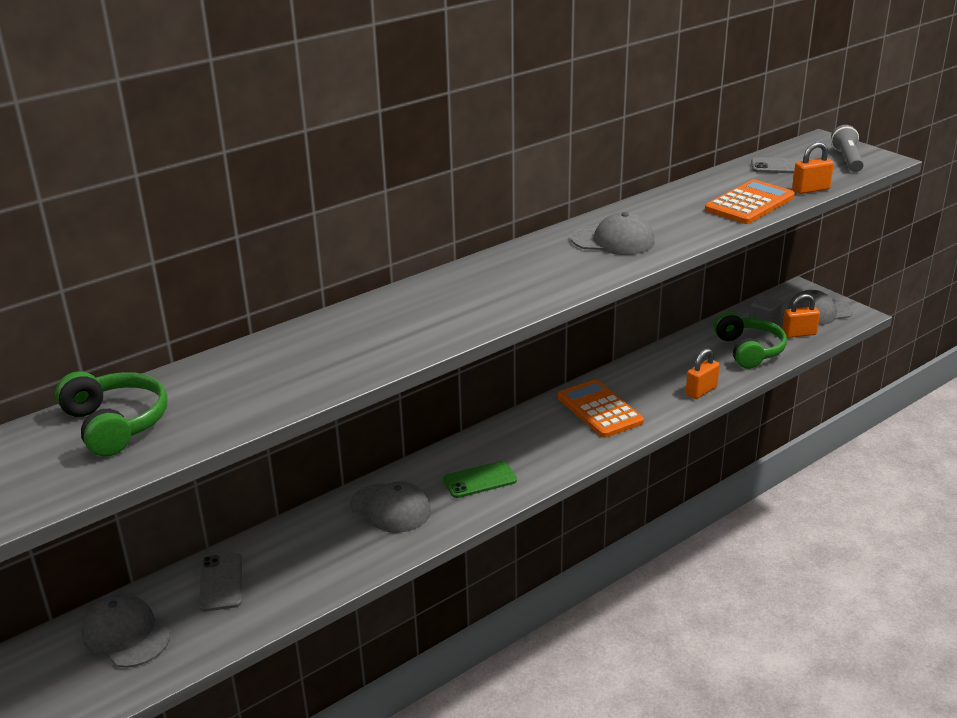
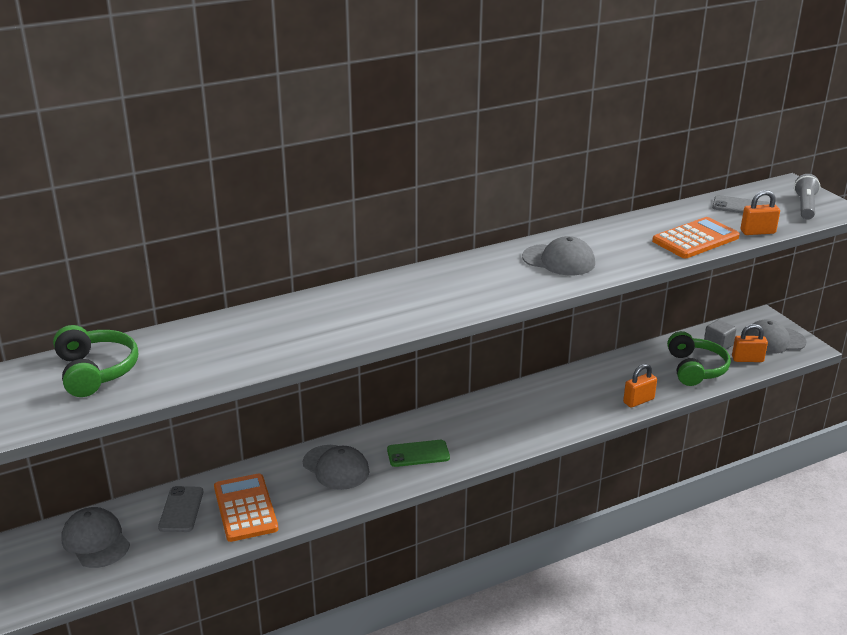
camera: 10 degrees right, 0 degrees up
(599, 409) = (542, 406): orange calculator -> orange calculator (245, 508)

